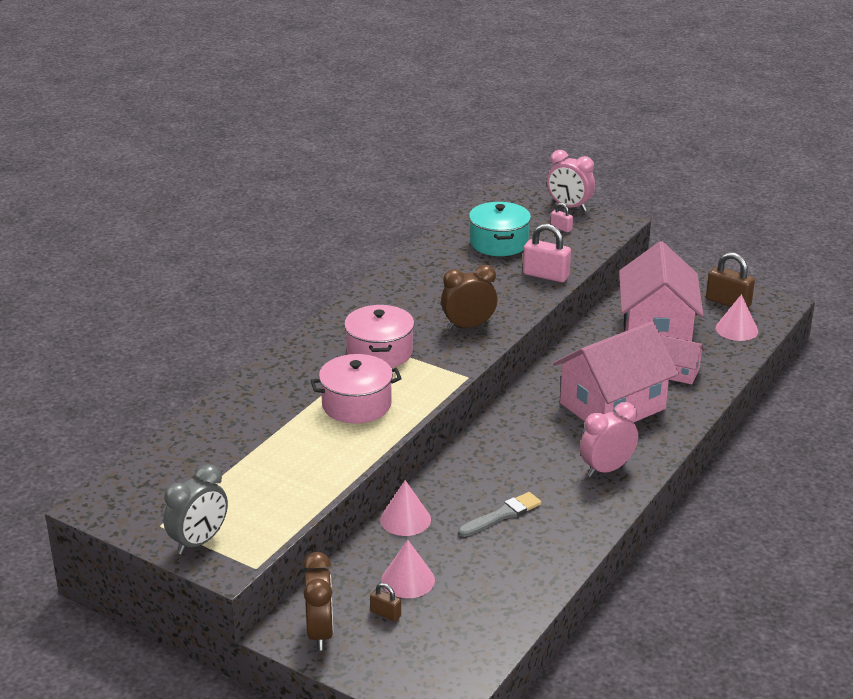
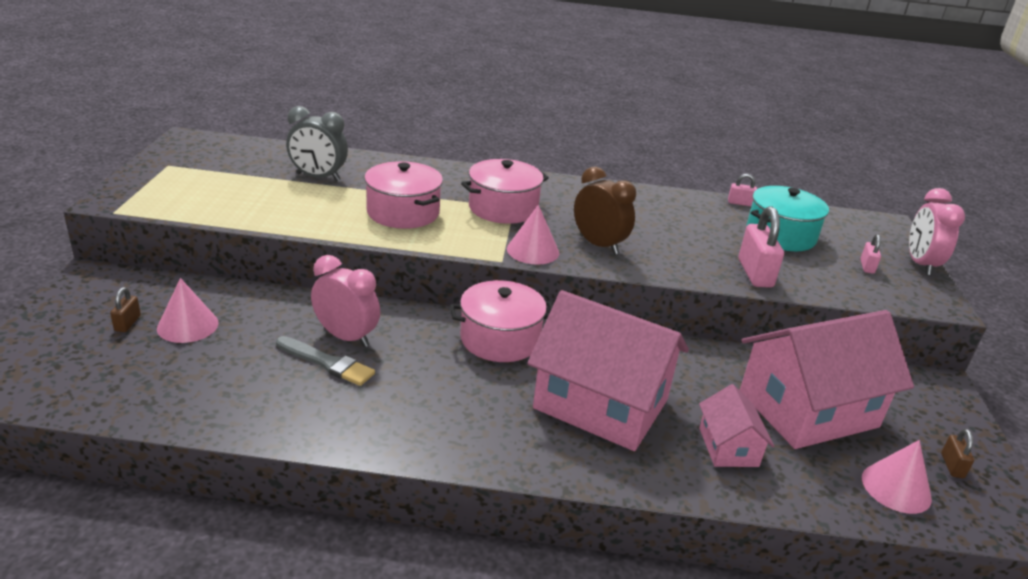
camera: 60 degrees right, 0 degrees up
(199, 542) = (147, 183): grey clock -> grey clock (318, 177)
(320, 633) = (91, 294): brown clock -> none
(405, 519) = (290, 304): pink cone -> pink cone (533, 250)
(439, 240) = (740, 203): none -> pink padlock
(514, 426) = (500, 339): none -> pink pot
(606, 469) = (463, 425): pink clock -> pink clock (346, 337)
(728, 302) = (952, 466): brown padlock -> brown padlock, size x0.52

